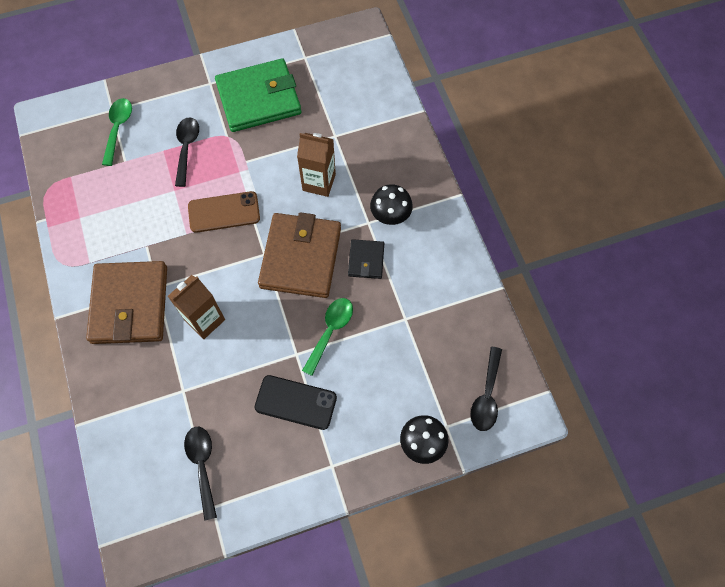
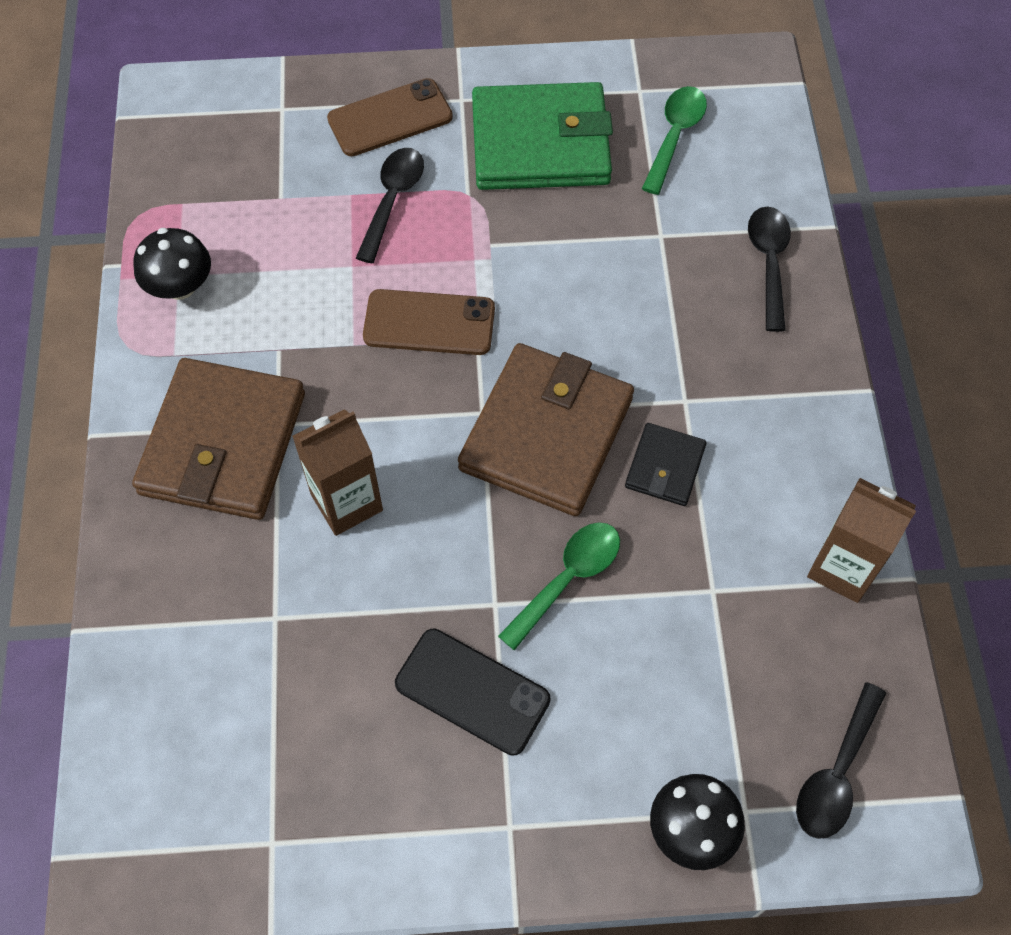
camera: 15 degrees right, 5 degrees down
(118, 128) = (284, 142): green spoon -> green spoon (675, 136)
(173, 102) = (390, 118): none -> brown phone
(202, 465) = (274, 762): black spoon -> black spoon (768, 263)
(319, 182) = (612, 310): brown carton -> brown carton (843, 568)
(390, 214) = (729, 396): black mushroom -> black mushroom (180, 286)

